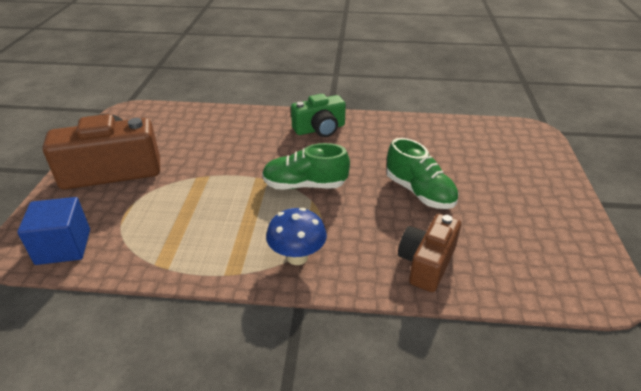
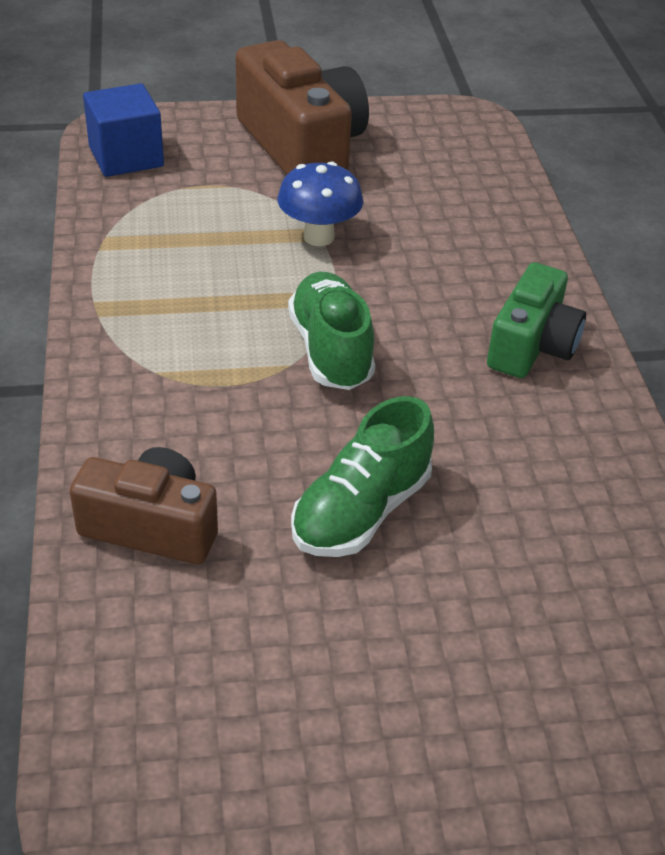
camera: 75 degrees right, 5 degrees up
(297, 257) = (141, 367): blue mushroom -> blue mushroom (318, 237)
(320, 129) = (532, 346): green camera -> green camera turned 120 degrees counterclockwise

